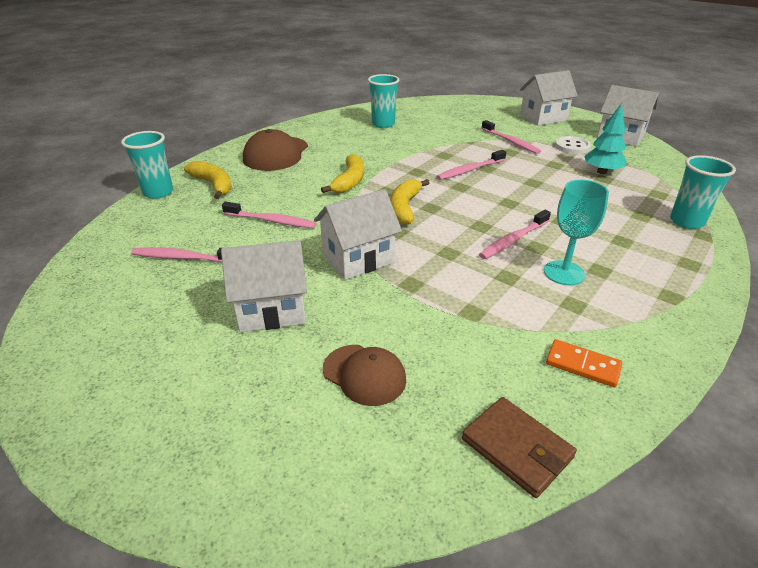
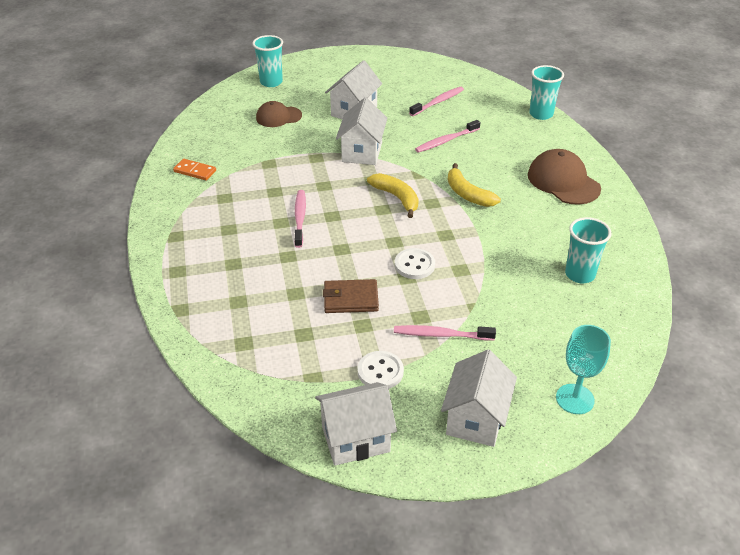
camera: 130 degrees right, 5 degrees up
(213, 185) = (530, 137): yellow banana -> none
(470, 170) = (414, 265): pink toothbrush -> white button
(517, 448) = (195, 130): brown wallet -> brown wallet (350, 299)
(564, 273) = (247, 214): turquoise goblet -> turquoise goblet (575, 399)
(582, 365) = (195, 171): orange domino -> orange domino turned 45 degrees clockwise
(602, 172) = (314, 344): turquoise tree -> none
(686, 222) = (200, 317): turquoise cup -> turquoise cup (271, 82)

